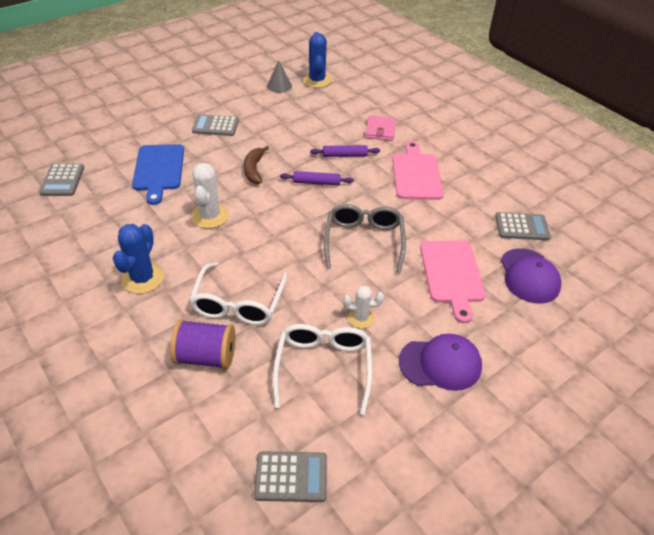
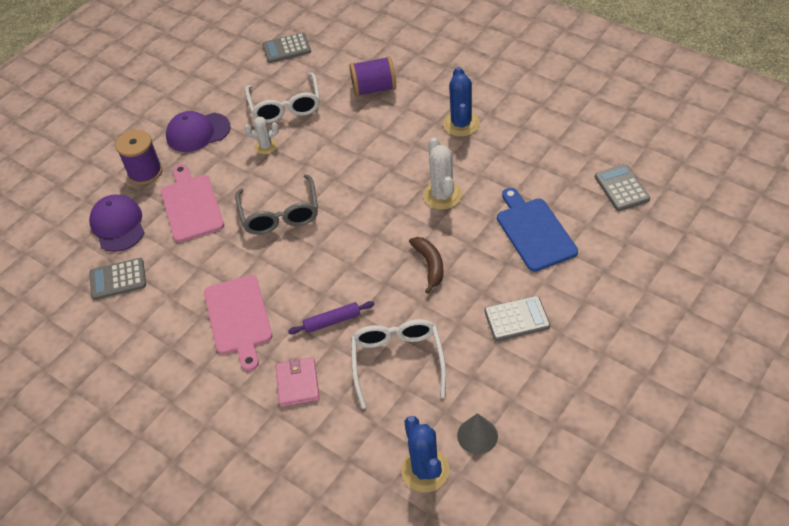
camera: 170 degrees right, 5 degrees up
(238, 303) = (370, 128): white glasses -> white glasses (397, 361)
(316, 182) = (351, 269): purple rolling pin -> none
(505, 328) = (145, 172): none -> purple spool

